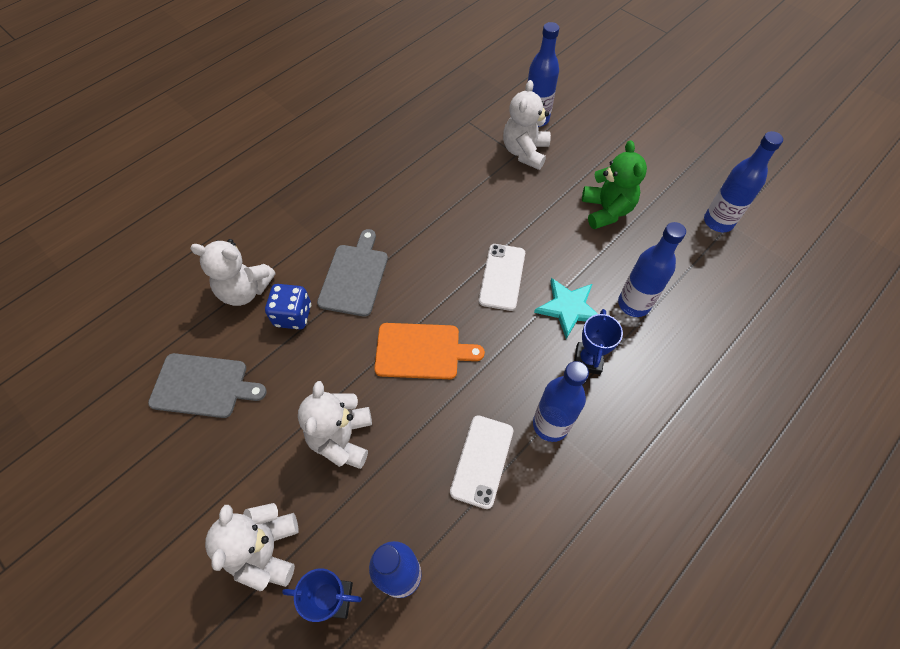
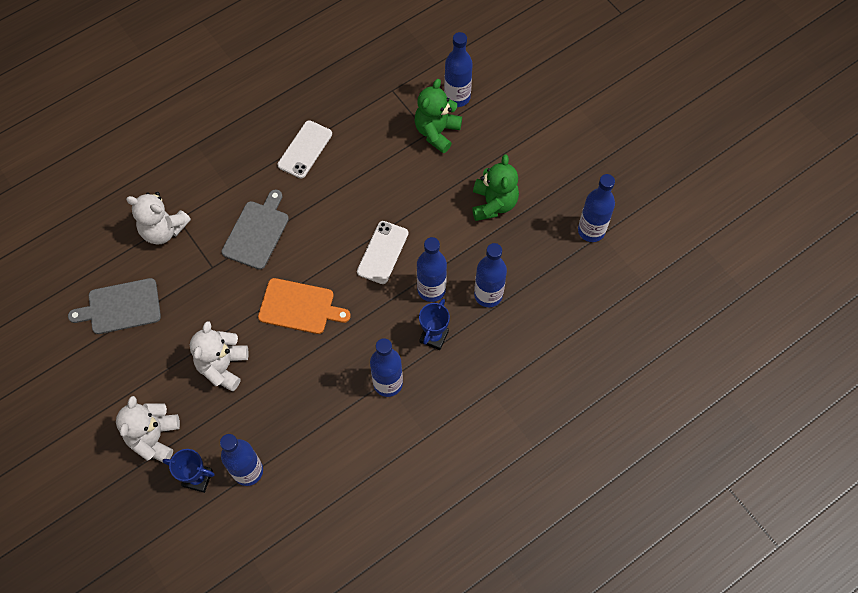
camera: 10 degrees right, 5 degrees up
(203, 386) = (121, 307): grey cutting board -> grey cutting board turned 150 degrees clockwise
(293, 315) = (200, 259): blue dice -> none
(482, 461) = (327, 401): white phone -> white phone (305, 149)
(525, 152) = (437, 132): white teddy bear -> green teddy bear
(568, 308) = (431, 289): turquoise star -> blue bottle

